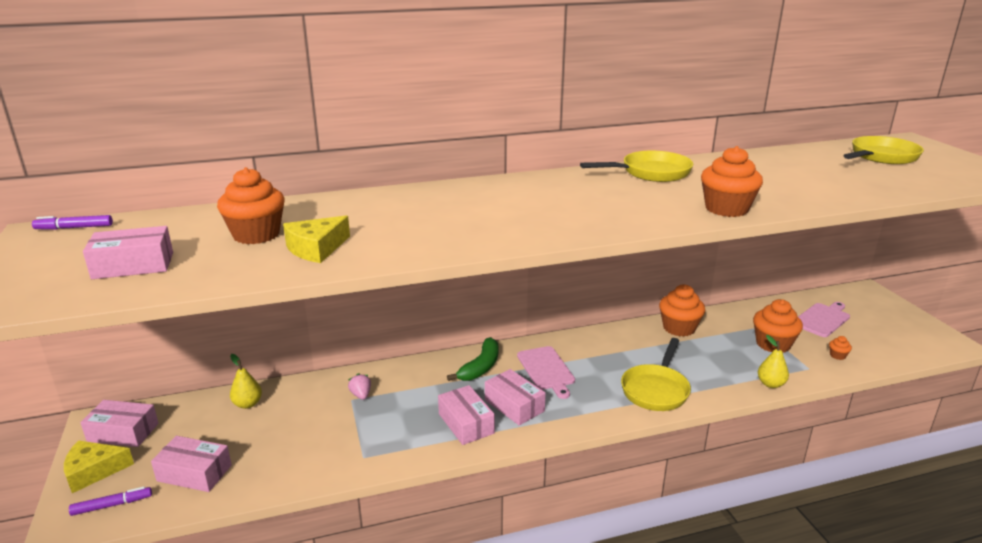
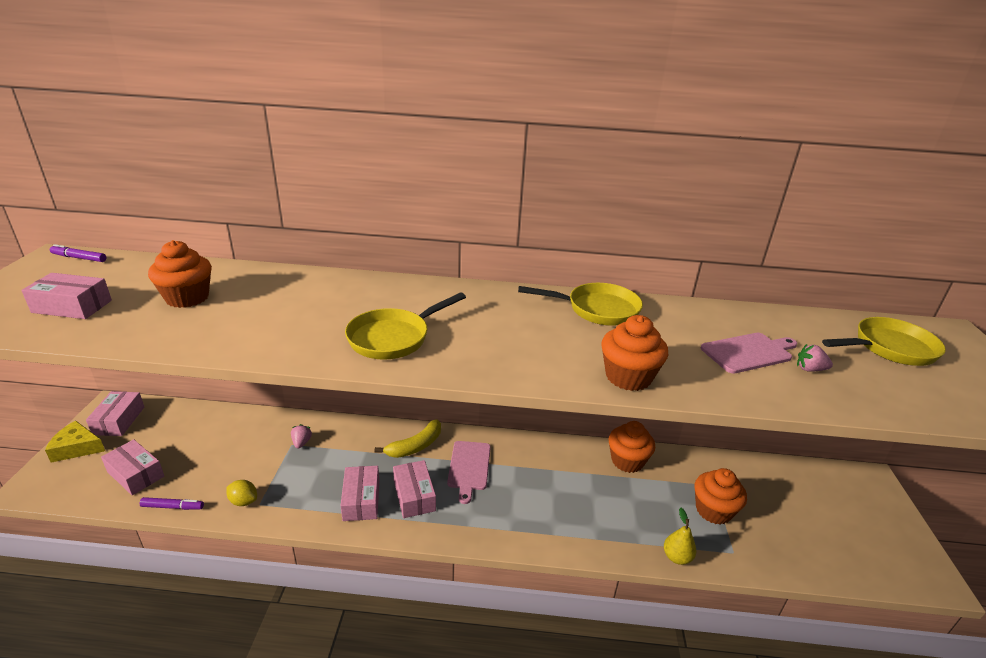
camera: 20 degrees right, 5 degrees up
(112, 505) = (66, 482): purple marker -> purple marker (173, 507)
(123, 432) = (119, 420): pink box -> pink box turned 60 degrees clockwise
(247, 404) = (216, 423): yellow pear -> none
(316, 248) = (213, 325): yellow cheese -> none
(344, 460) = (243, 501): none -> yellow lemon
(480, 367) = (415, 446): green banana -> yellow banana
(656, 390) = (554, 523): yellow pan -> yellow pan (394, 338)
(822, 319) = (791, 497): pink cutting board -> pink cutting board (748, 352)
(837, 355) = (777, 548): orange cupcake -> none
(844, 179) = (810, 369): none -> pink strawberry

